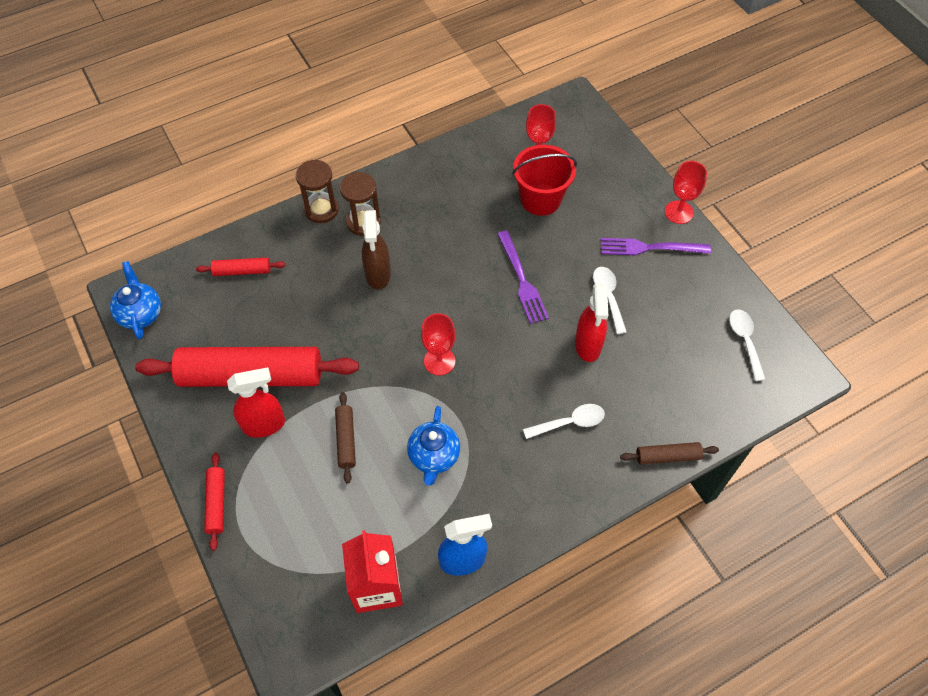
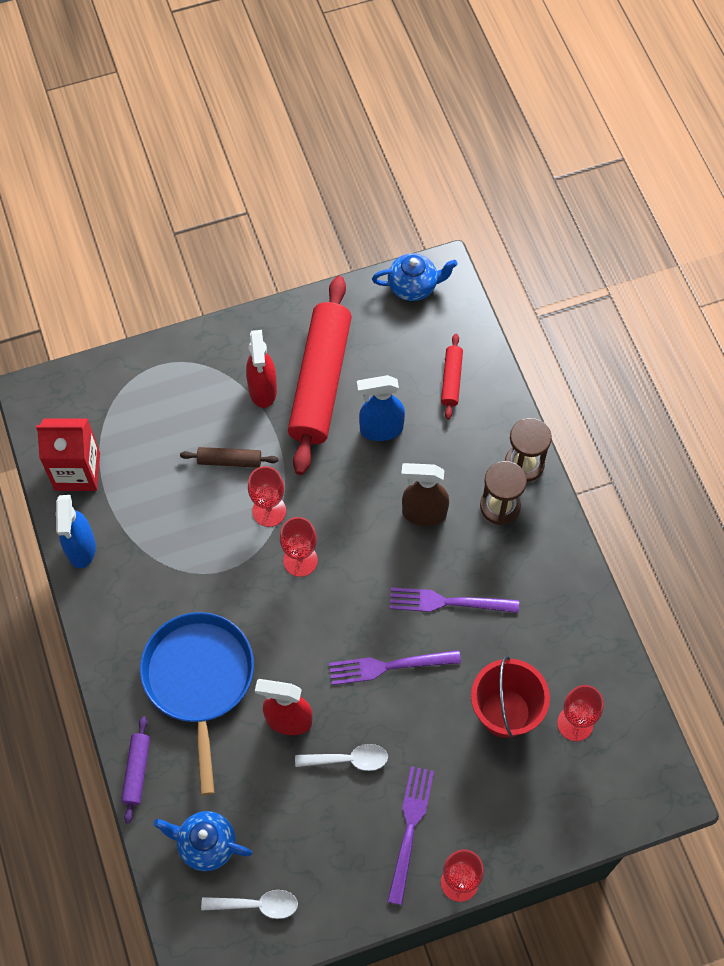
camera: 100 degrees right, 5 degrees up
(216, 503) = (191, 346): red rolling pin -> none
(298, 318) = (381, 429): none -> blue spray bottle
(394, 395) = (269, 511): none -> red goblet
(434, 456) = (192, 539): blue teapot -> blue teapot (206, 844)
(457, 248) = (447, 602): none -> purple fork
(569, 422) = (199, 679): white spoon -> blue pan
(667, 456) = (137, 771): brown rolling pin -> purple rolling pin

